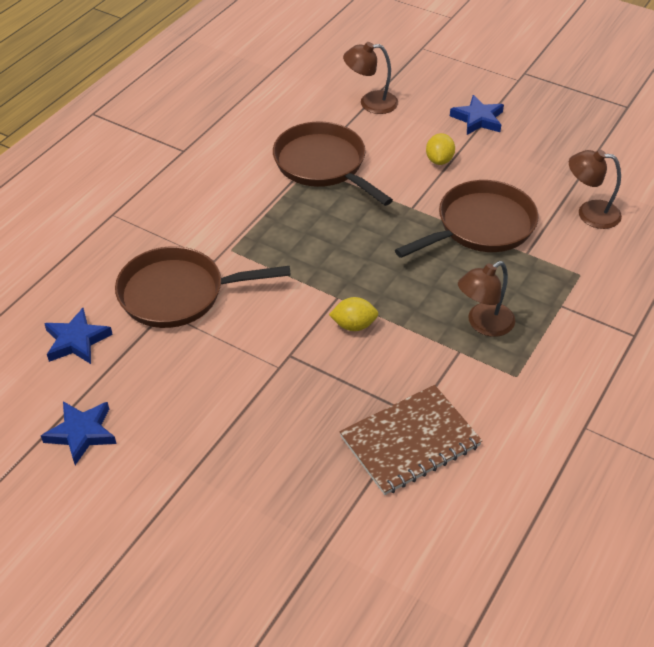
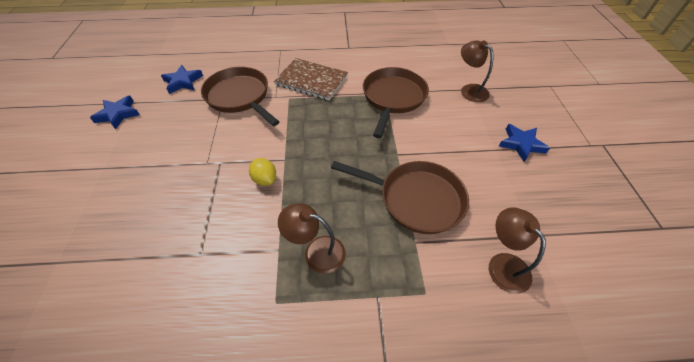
camera: 55 degrees right, 5 degrees up
(410, 441) = (172, 264): brown notebook -> brown notebook (311, 80)
(439, 160) = (457, 145): yellow lemon -> none

